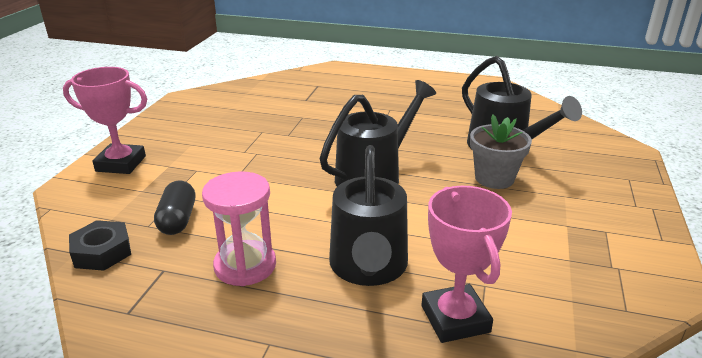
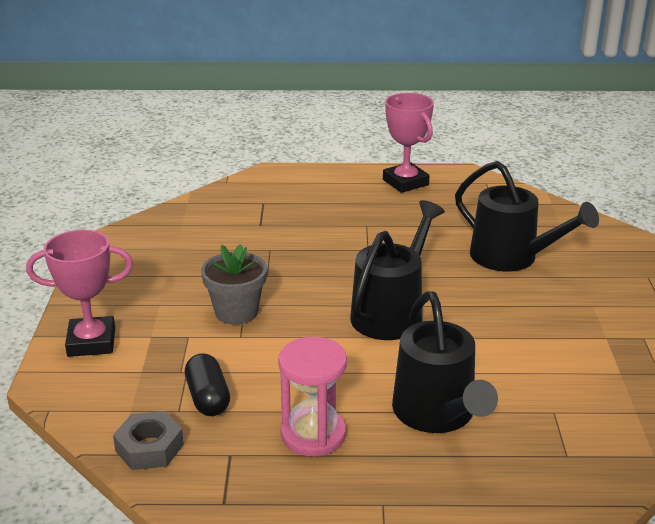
camera: 15 degrees left, 0 degrees up
(102, 252) = (149, 448): black nut -> grey nut
(455, 319) = (541, 448): pink trophy -> pink trophy (405, 182)
(494, 178) = (517, 296): grey flower pot -> grey flower pot (236, 312)

